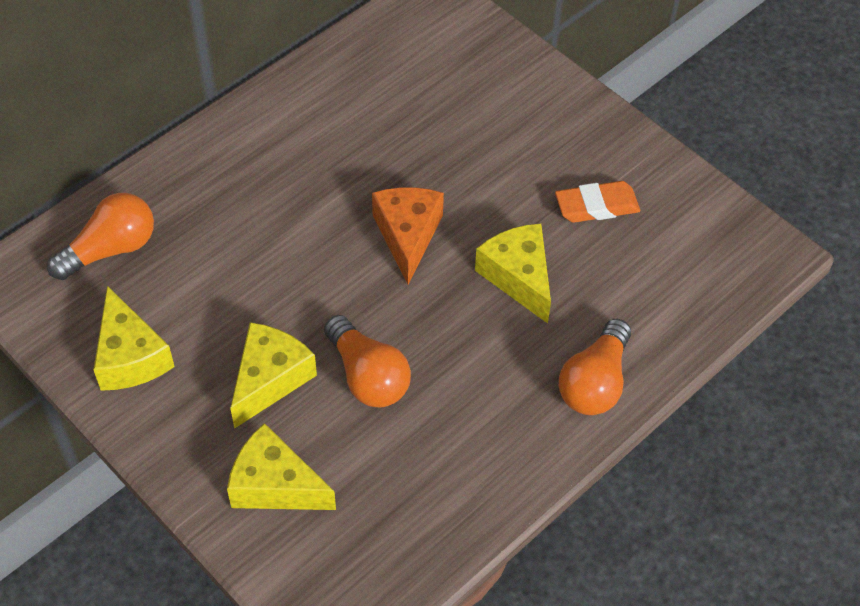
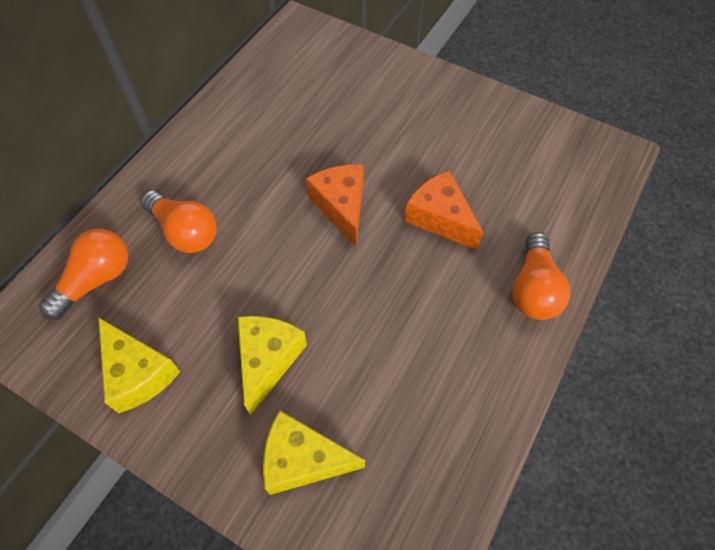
camera: 15 degrees left, 5 degrees up
(368, 376) = (350, 334): orange light bulb -> orange light bulb (185, 232)
(518, 277) = (440, 218): yellow cheese -> orange cheese
(596, 206) = (476, 148): orange eraser -> none

